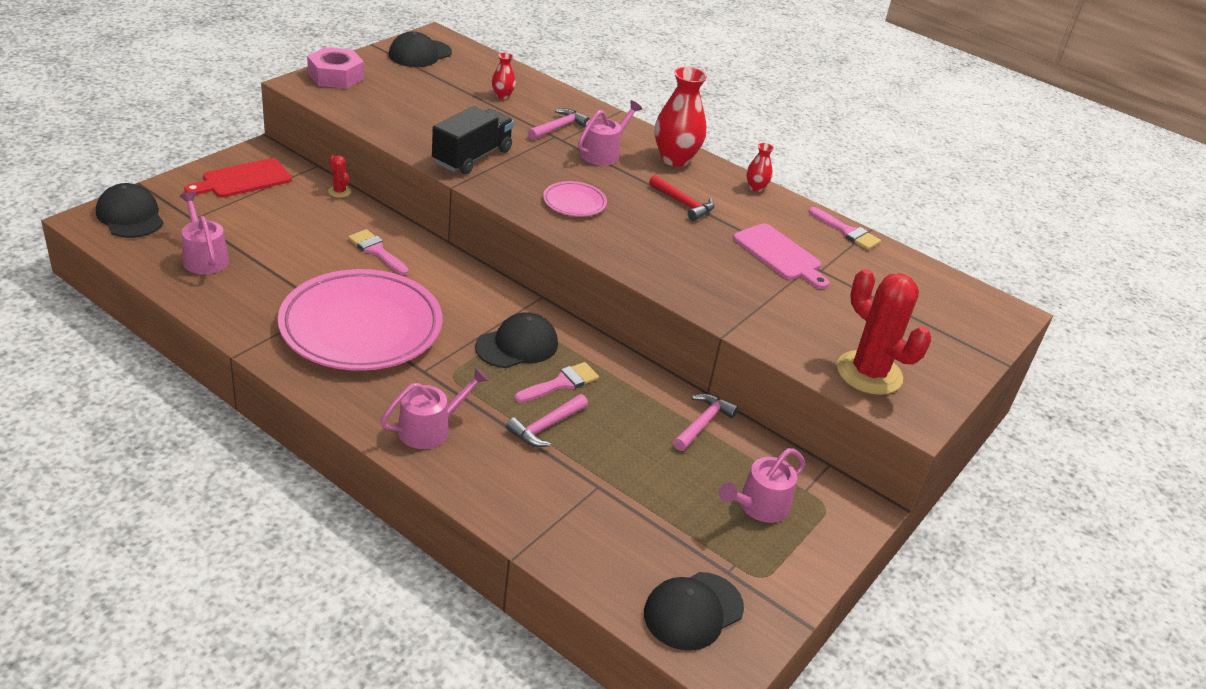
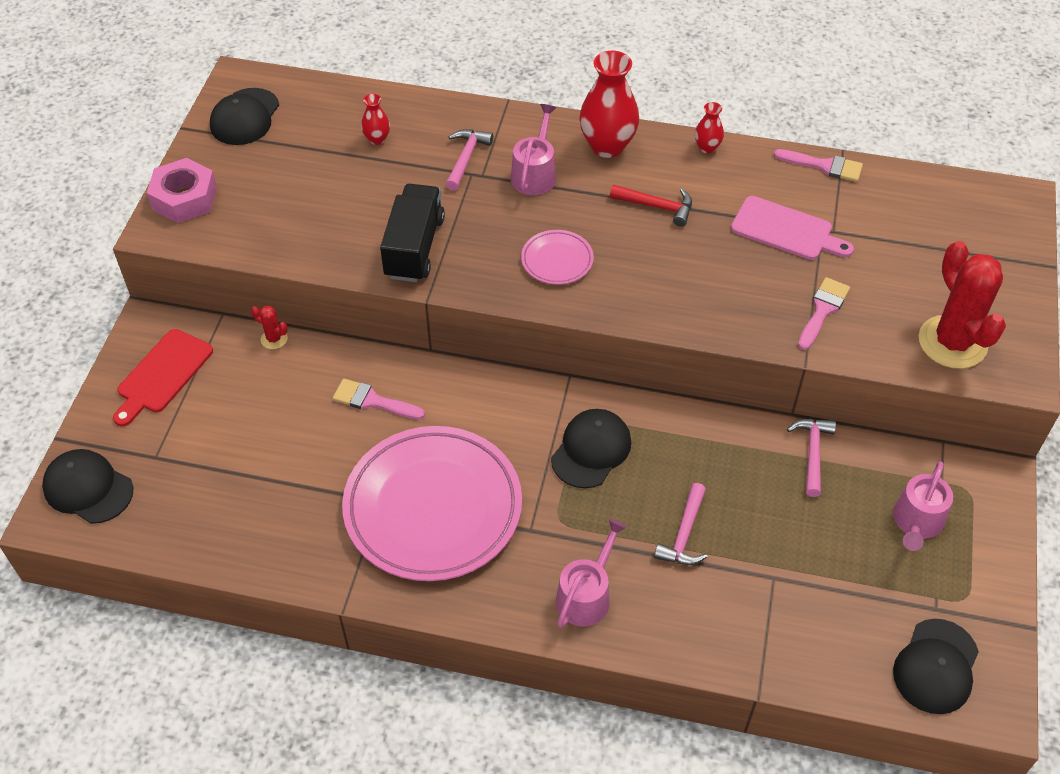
camera: 20 degrees left, 15 degrees up
(204, 257) = (210, 503): pink watering can -> none
(561, 383) = (662, 474): pink brush -> pink brush (822, 310)
(869, 373) = (952, 342): red cactus -> red cactus turned 45 degrees clockwise

